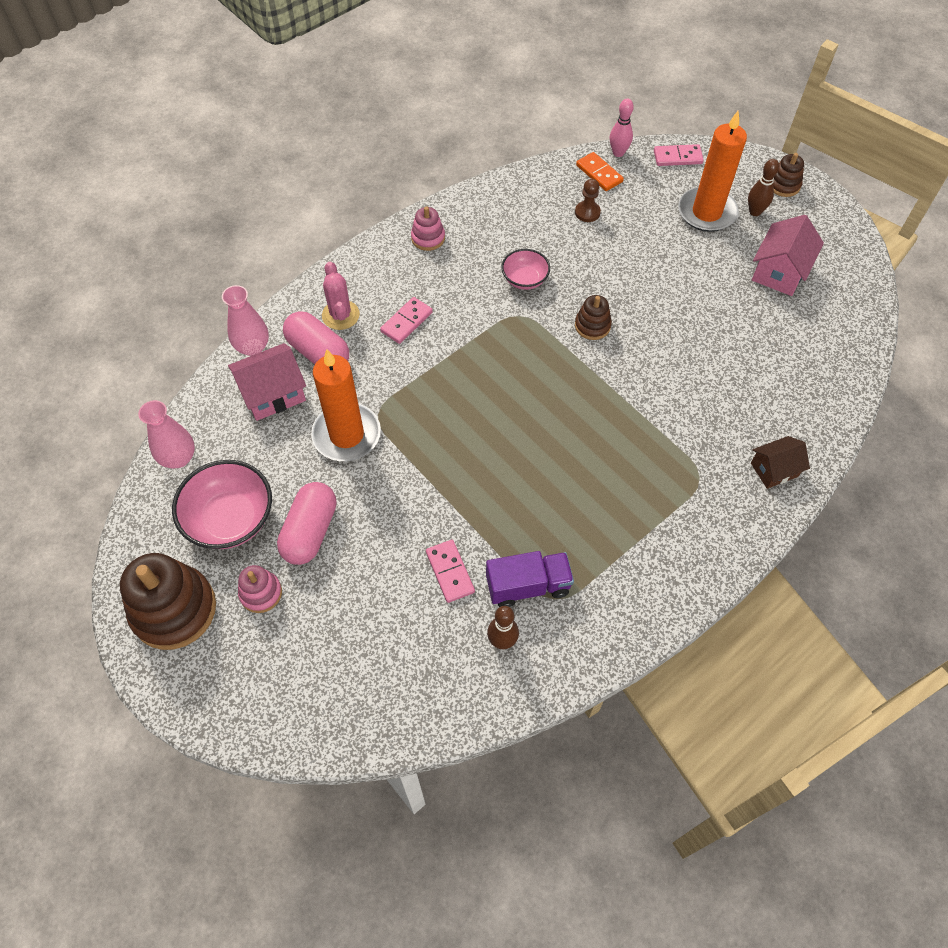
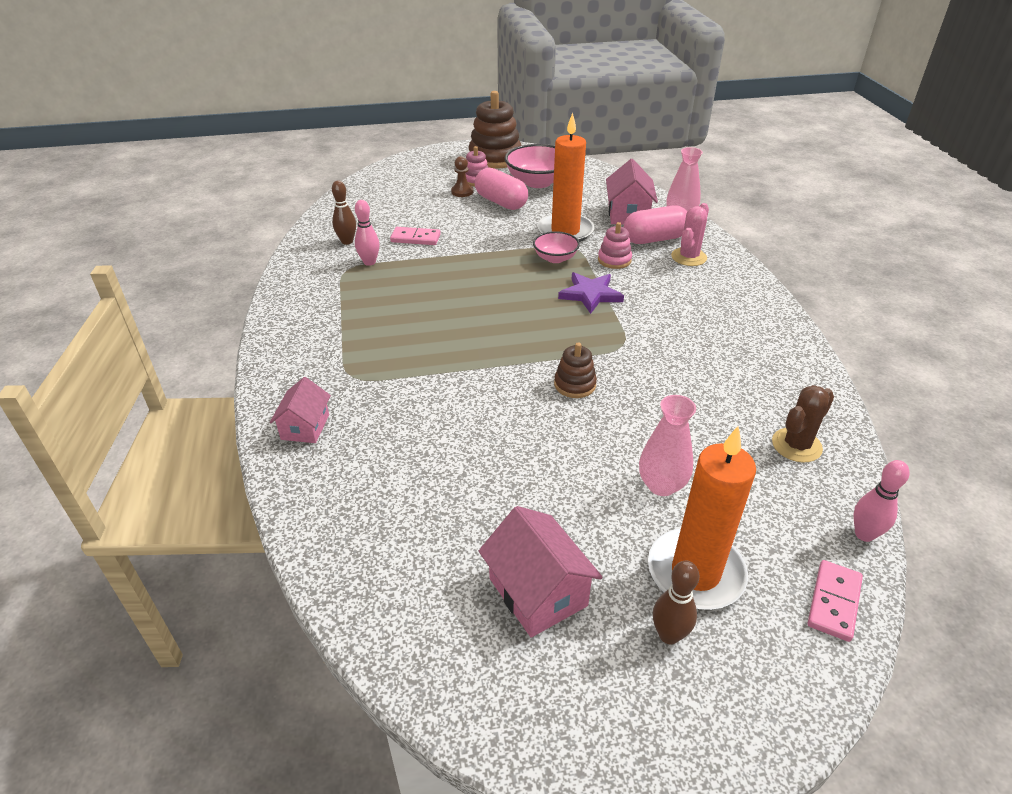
camera: 120 degrees right, 20 degrees down
(178, 458) = (601, 176): pink vase -> pink vase (661, 485)
(340, 315) = (688, 257): pink cactus -> pink cactus turned 75 degrees counterclockwise
(406, 322) = (658, 284): pink domino -> none
(428, 238) = (763, 325): pink stacking toy -> pink stacking toy (614, 260)
(458, 365) = (590, 294): none -> purple star
(525, 279) = (668, 365): pink bowl -> pink bowl (555, 258)
(528, 586) = (369, 262): purple truck -> pink bowling pin
(563, 192) = (796, 445): none -> brown cactus
(587, 212) = (750, 451): brown pawn -> brown pawn (462, 192)
(599, 173) = (823, 494): orange domino -> none
(774, 470) = (305, 427): brown house -> pink house
(783, 185) = (712, 719): brown stacking toy -> none

